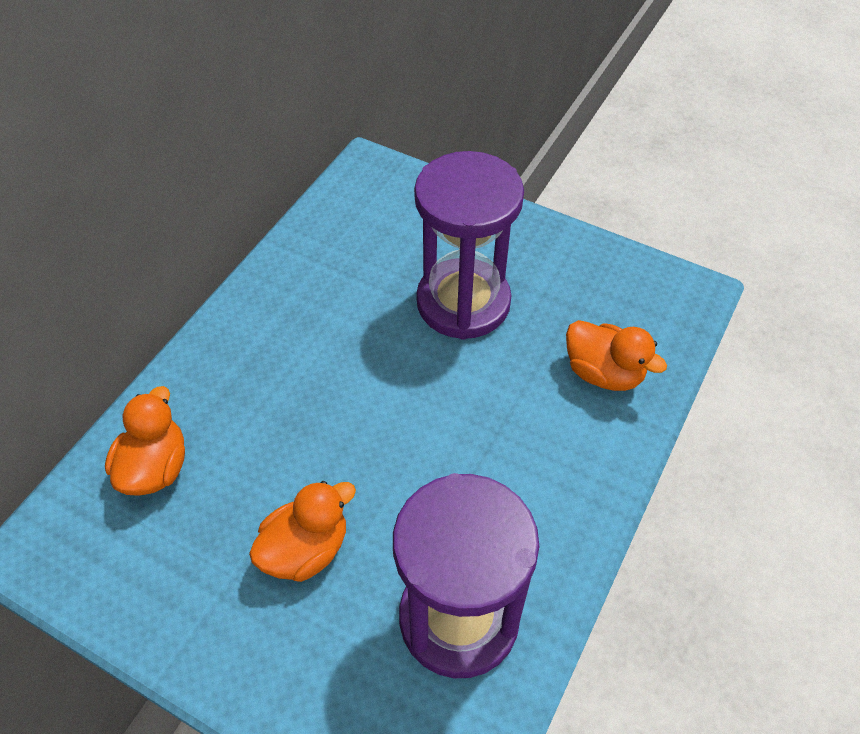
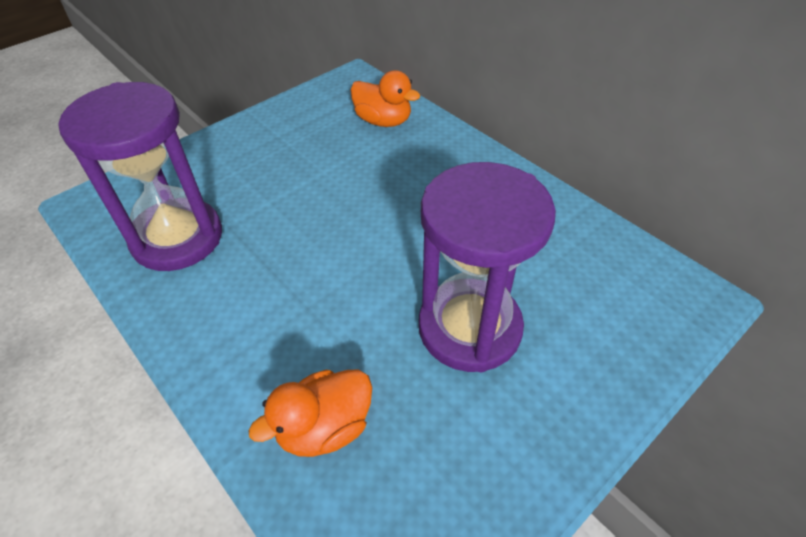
camera: 110 degrees right, 5 degrees down
(306, 549) = (281, 175): orange duck -> none

